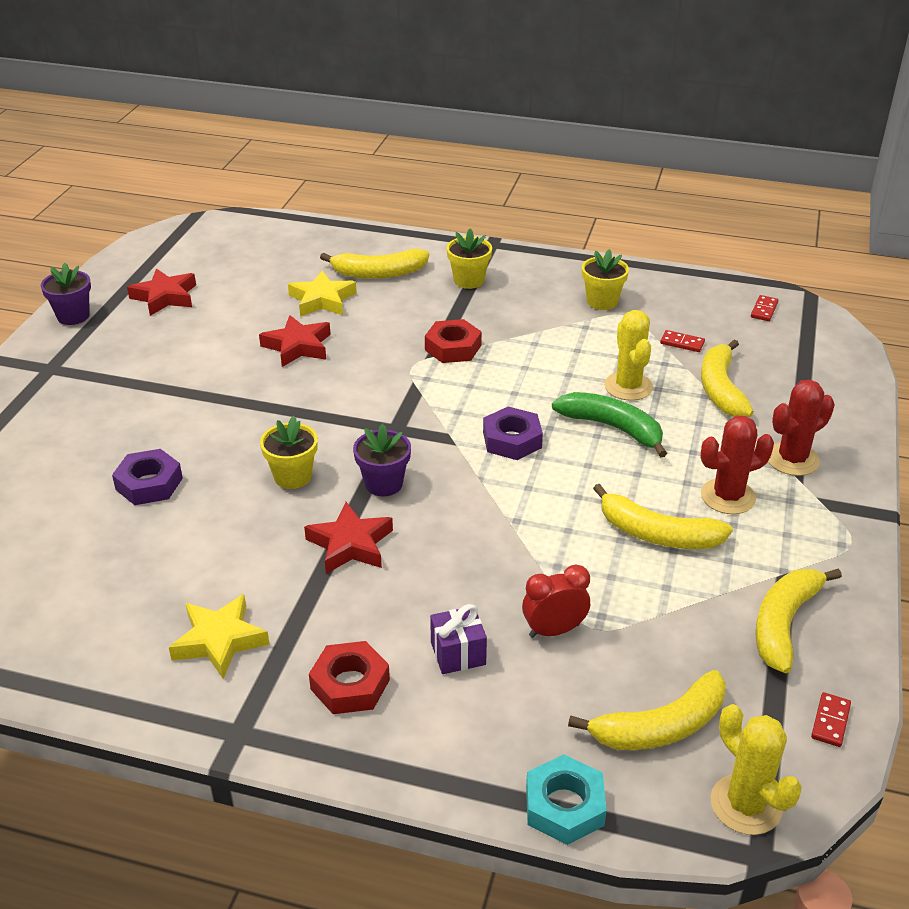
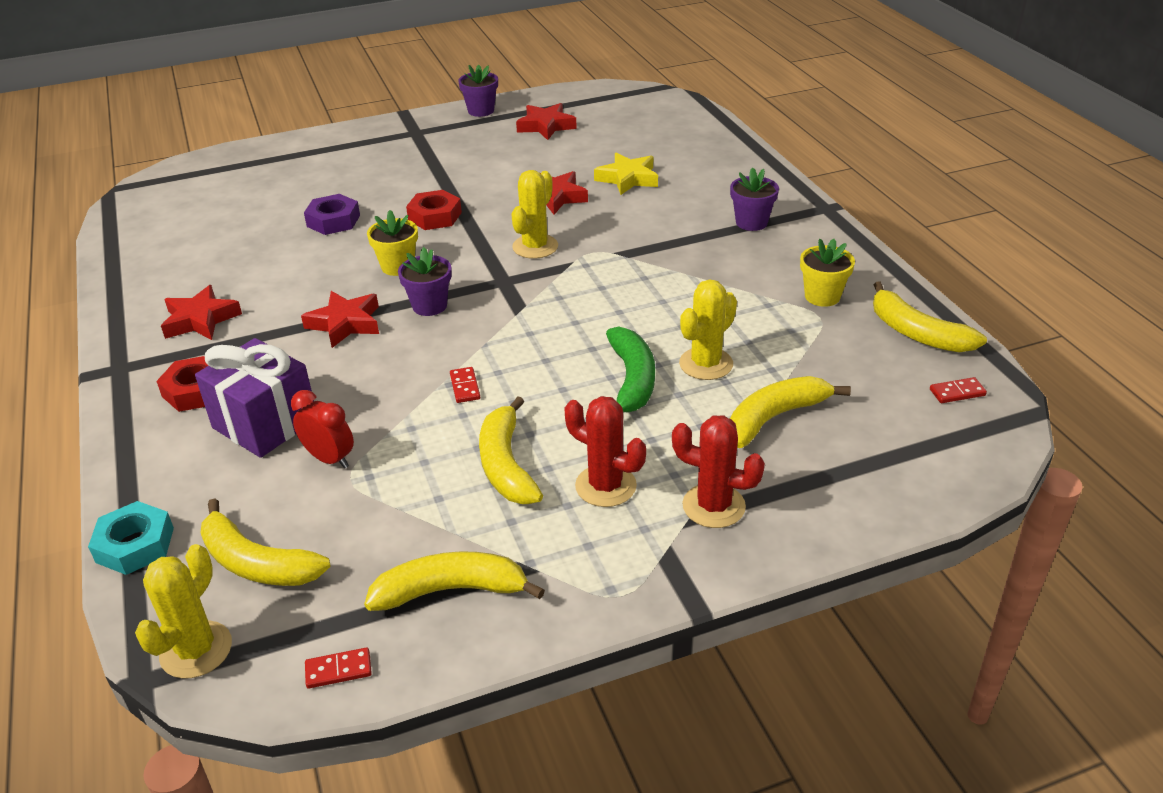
camera: 55 degrees right, 0 degrees up
(219, 641) = (200, 320): yellow star -> red star
(364, 390) = (535, 247): none -> yellow cactus
(378, 273) = (699, 182): yellow banana -> yellow banana (917, 333)
(453, 347) = (643, 257): red nut -> red nut (435, 216)
(458, 653) = (265, 423): purple gift -> purple gift, size x1.87
(469, 280) = (751, 222): yellow flower pot -> purple flower pot
(512, 440) = (552, 337): purple nut -> none
(682, 343) = (820, 366): red domino -> red domino (465, 387)

